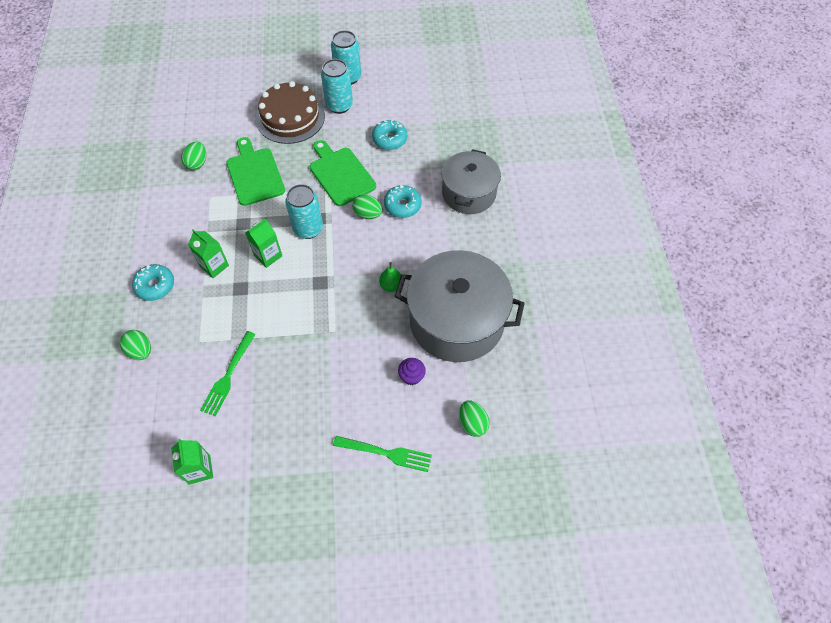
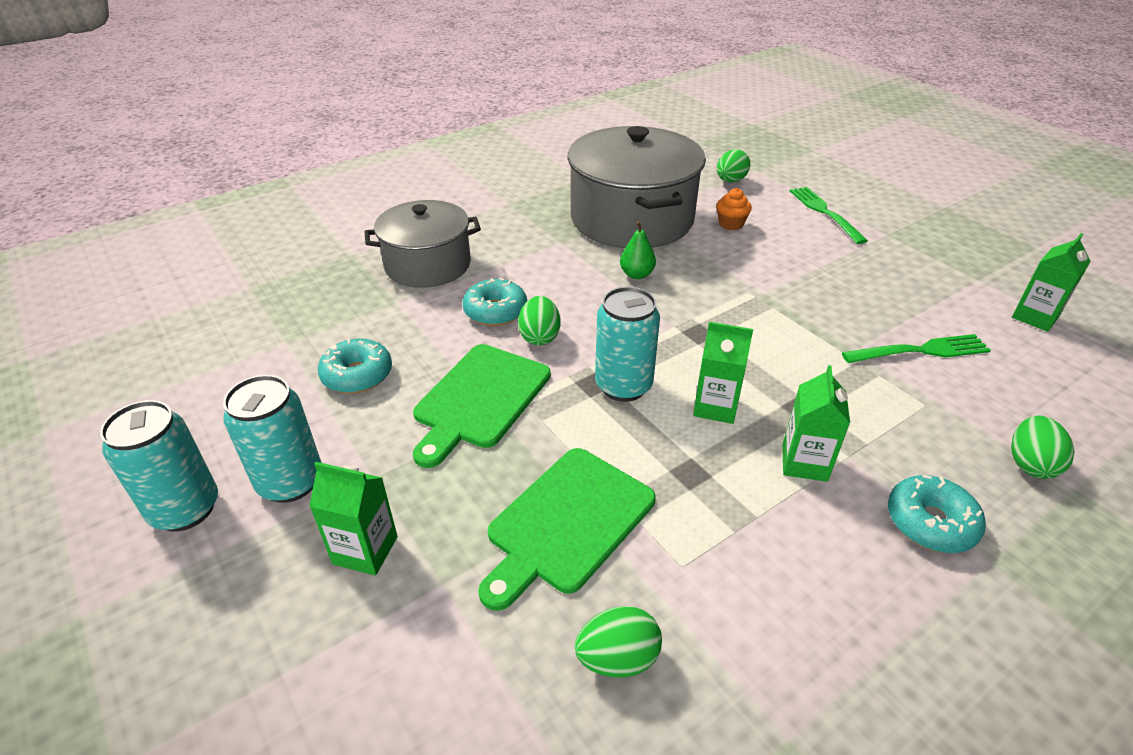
camera: 120 degrees left, 20 degrees down
(290, 117) = (365, 550): brown cake -> green carton
(411, 376) = (730, 224): purple cupcake -> orange cupcake

